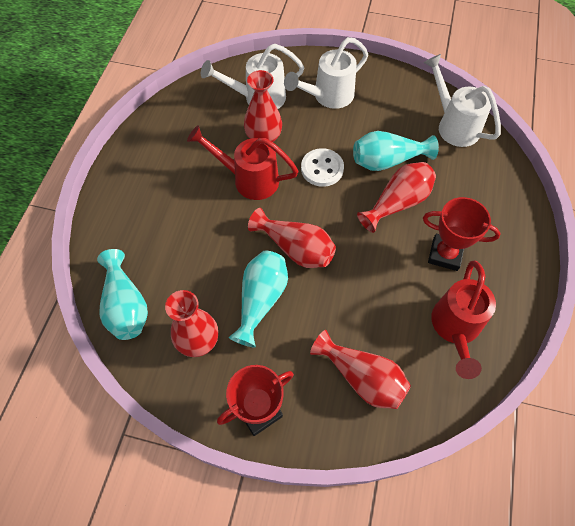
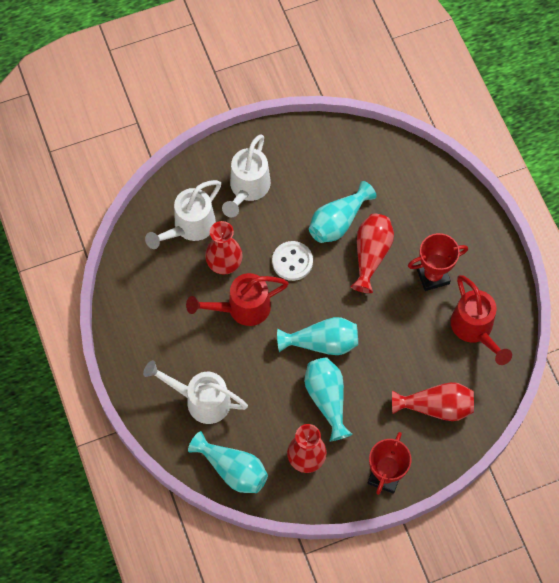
camera: 35 degrees left, 5 degrees up
(295, 248) = (322, 343): red vase -> turquoise vase
(454, 125) = (368, 154): white watering can -> white watering can (201, 400)

